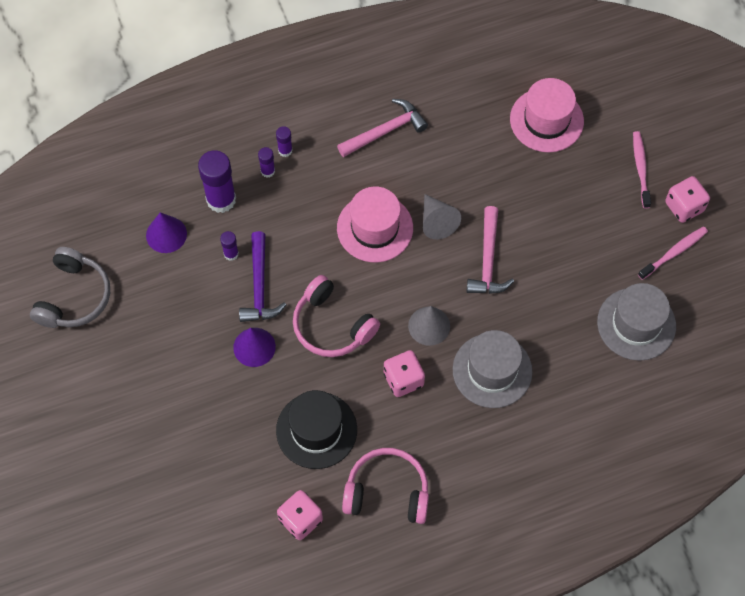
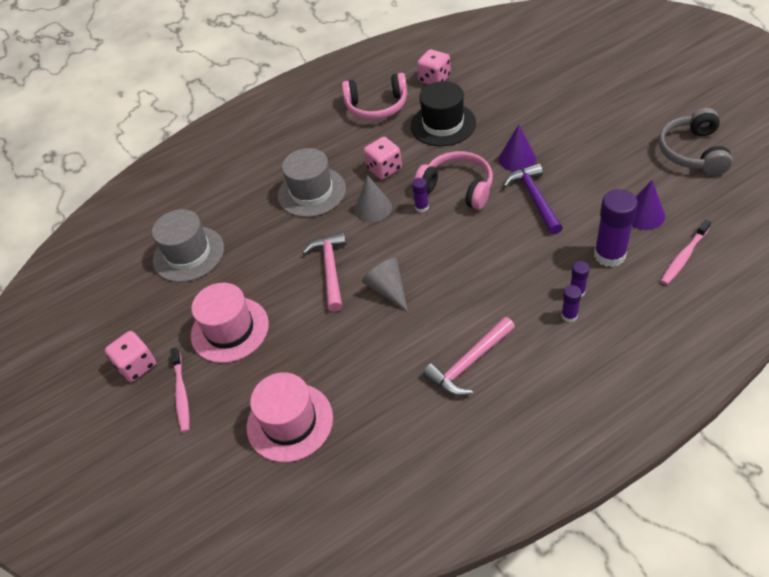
camera: 175 degrees right, 15 degrees down
(231, 254) = (574, 215): purple glue stick -> purple glue stick (421, 207)
(375, 228) = (447, 269): pink hat -> pink hat (230, 329)
(674, 252) = (150, 320): pink toothbrush -> pink toothbrush (684, 256)

